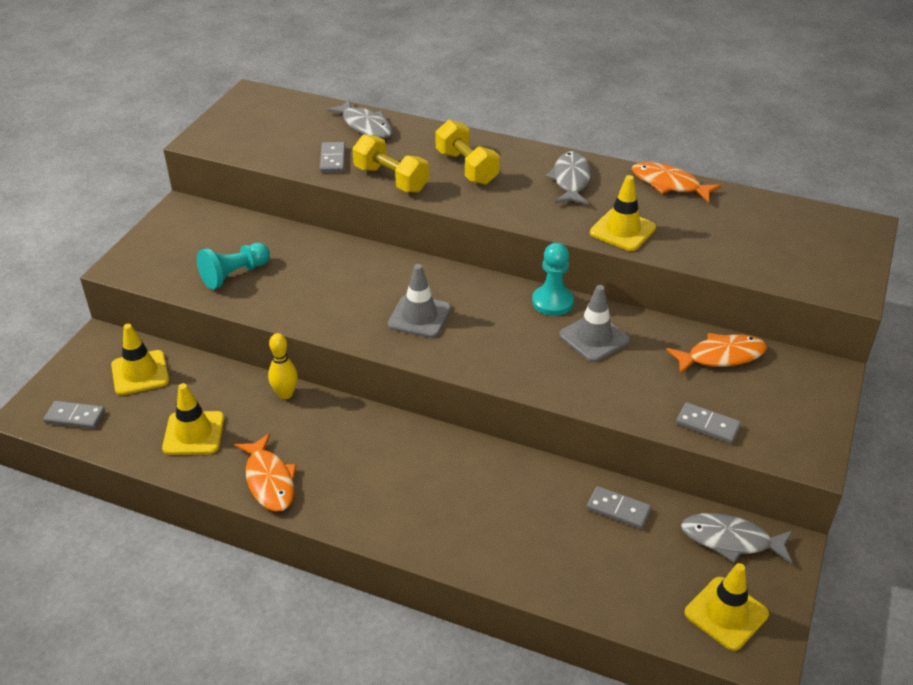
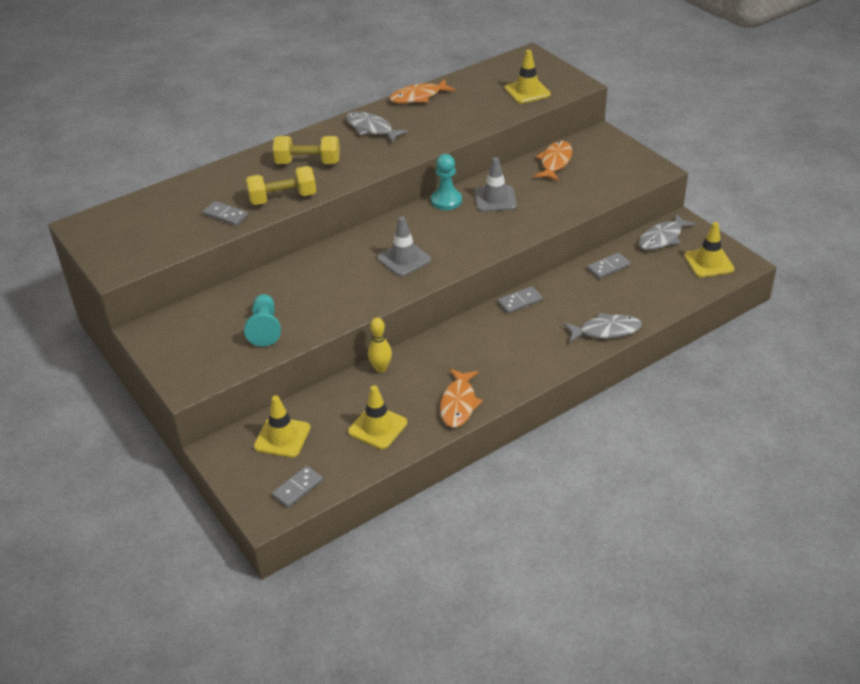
camera: 55 degrees left, 0 degrees up
(269, 480) = (458, 404): orange fish -> orange fish turned 90 degrees clockwise
(365, 126) = (200, 187): grey fish -> grey fish (606, 331)
(622, 230) = (444, 131): yellow traffic cone -> yellow traffic cone (527, 91)
(707, 425) = (604, 191): grey domino -> grey domino (519, 301)

